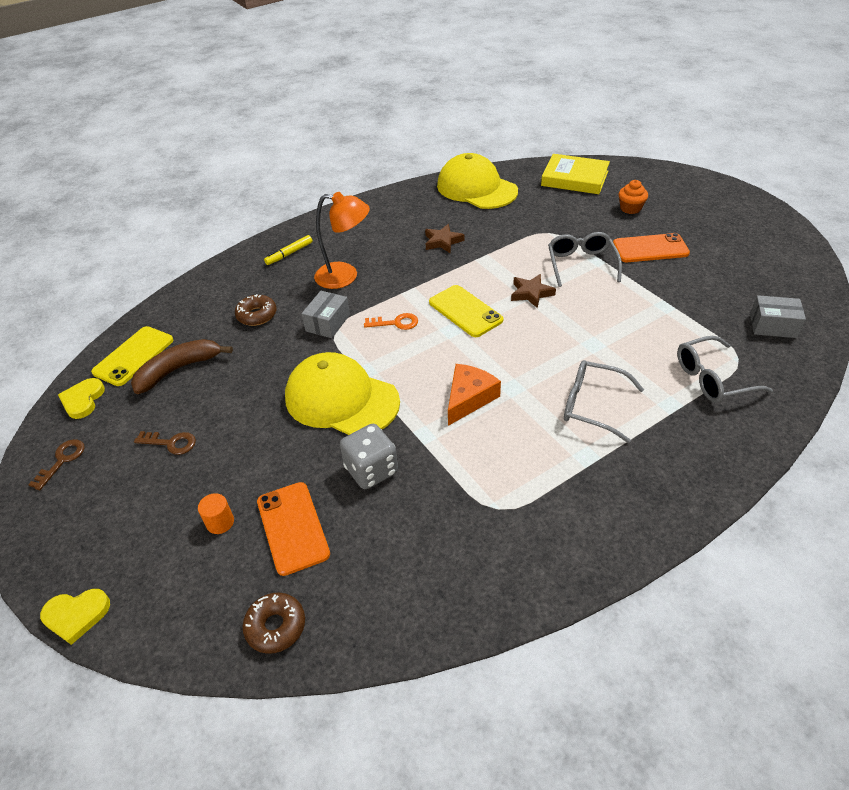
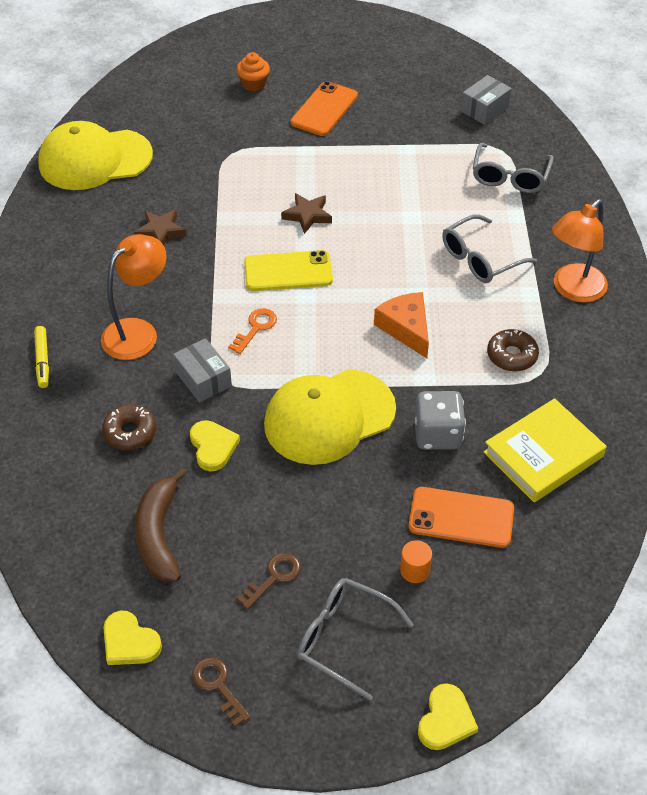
camera: 60 degrees left, 5 degrees up
(134, 356) = (93, 570): yellow phone -> none
(270, 356) = (213, 447): none -> yellow heart
(276, 626) = (557, 569): brown donut -> brown donut (512, 356)
(574, 178) = (163, 87): yellow book -> yellow book (543, 454)
(581, 264) = (300, 161): grey glasses -> grey glasses (343, 638)
(623, 485) = (573, 290): none -> orange lamp

